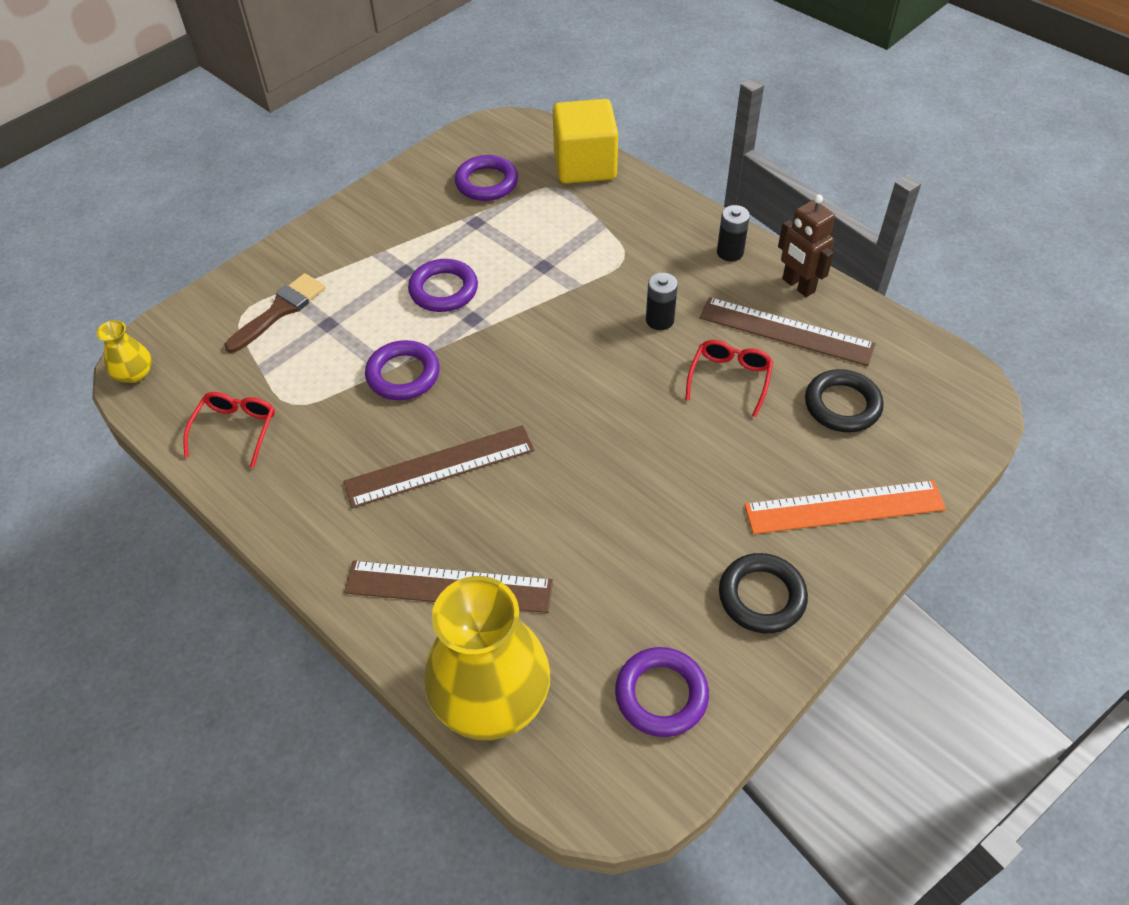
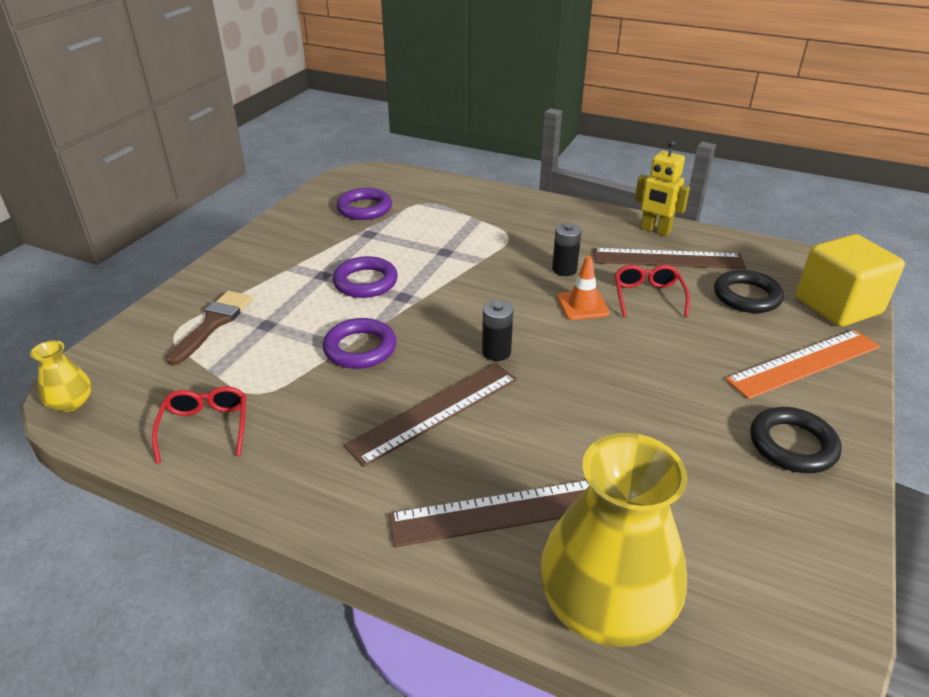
camera: 20 degrees left, 15 degrees down
(585, 165) = (440, 187): yellow cube -> yellow cube (837, 306)
(652, 374) = (582, 305): none -> orange traffic cone
(661, 695) = (768, 552): purple ring -> none
(730, 252) = (589, 219): black battery -> black battery (496, 352)
(798, 285) = (655, 230): brown robot -> yellow robot

